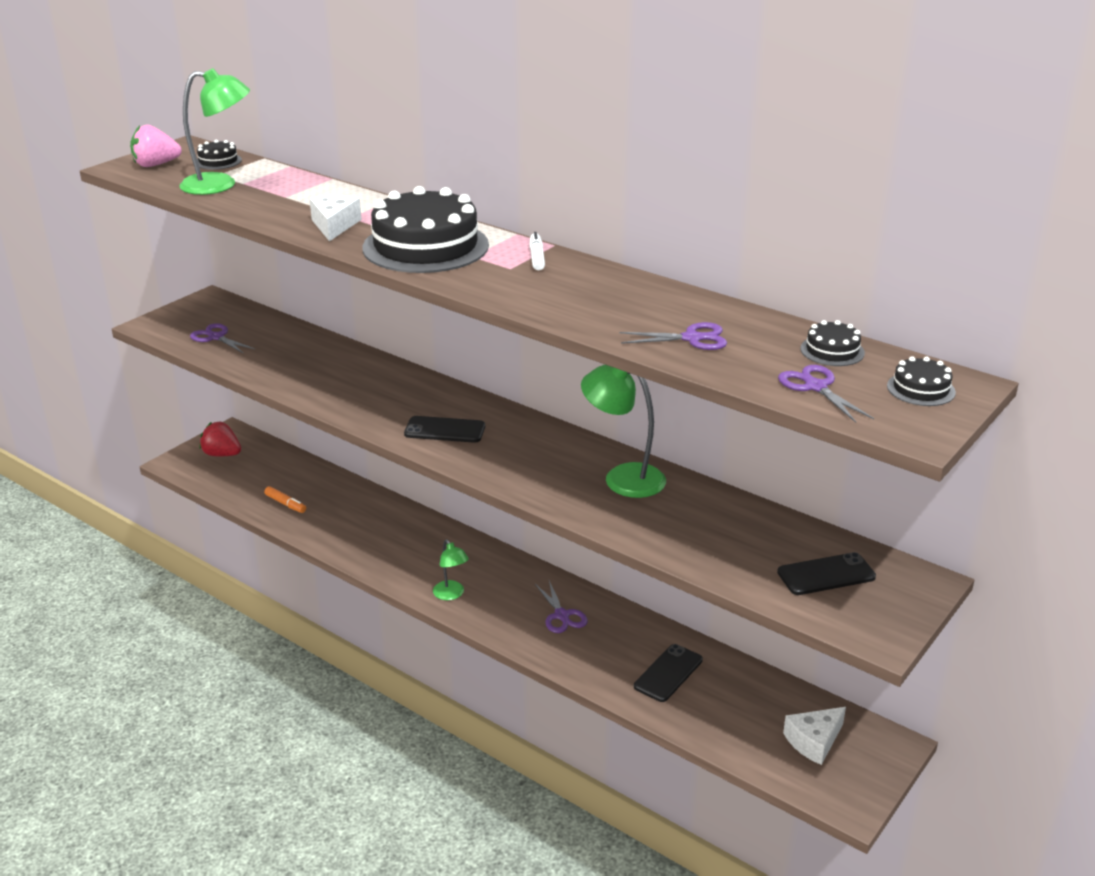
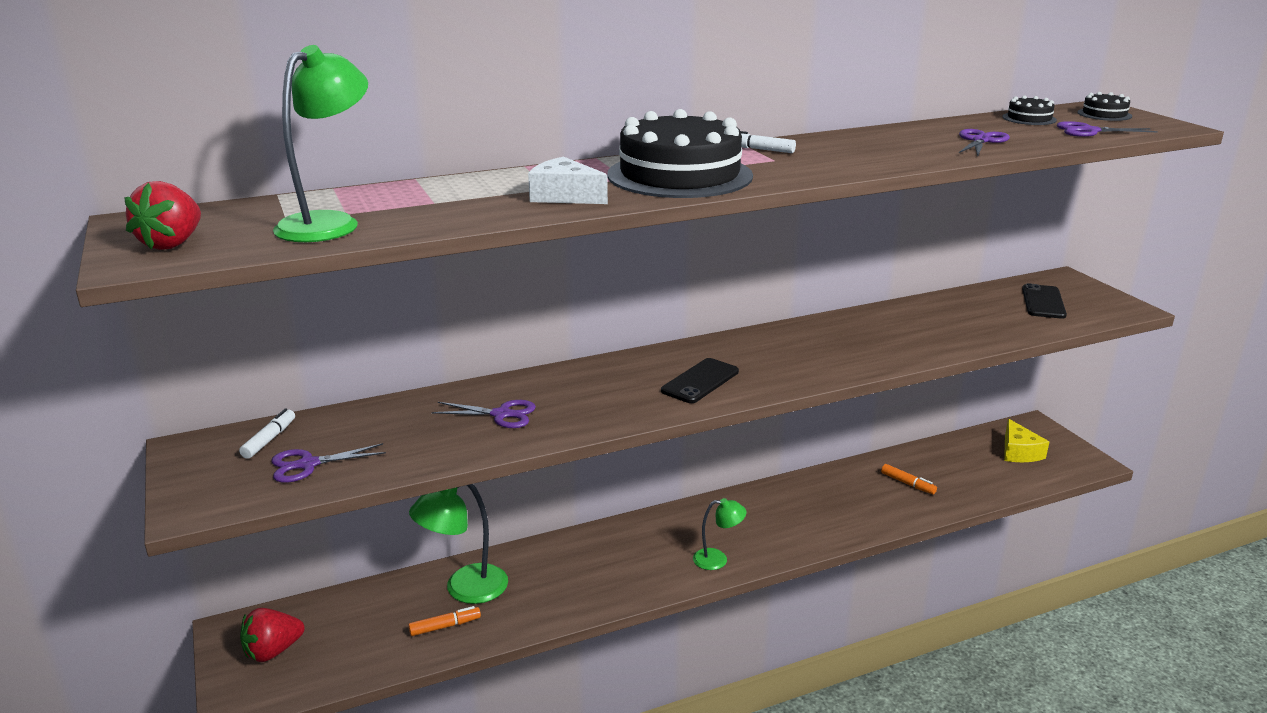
camera: 60 degrees left, 5 degrees down
(156, 165) = (172, 244): pink strawberry -> red strawberry
(218, 161) = (238, 214): black cake -> none
(235, 316) = (269, 440): none -> white marker
(561, 615) = (796, 508): purple scissors -> purple scissors (501, 414)
(623, 477) = (856, 330): green lamp -> green lamp (464, 589)
(668, 673) = (907, 484): black phone -> orange marker
(814, 741) = (1019, 452): white cheese -> yellow cheese

